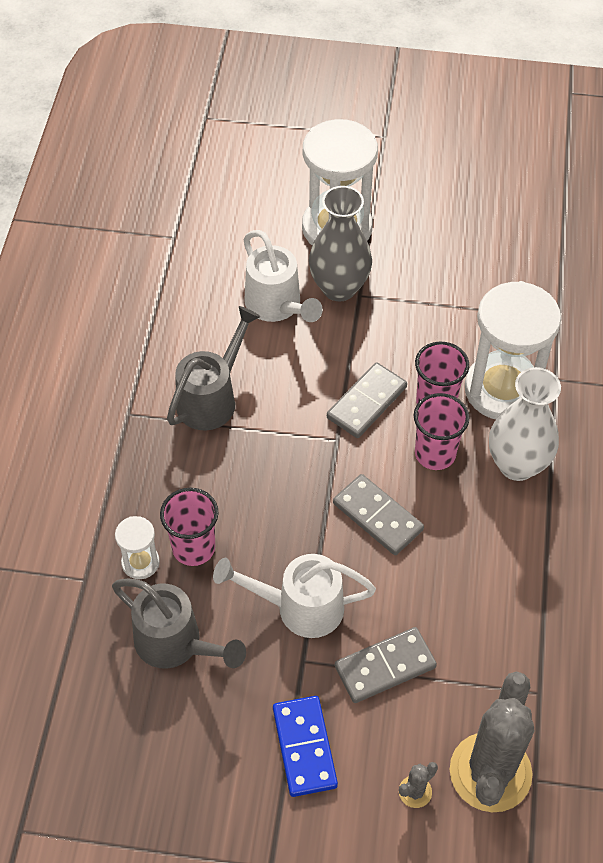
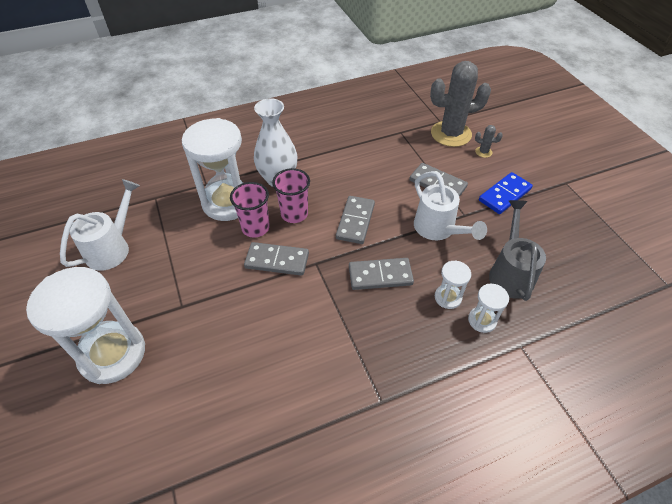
camera: 120 degrees left, 5 degrees down
(193, 548) = (448, 297): pink cup -> white hourglass
(212, 398) = (330, 351): grey watering can -> none
(272, 496) = (380, 276): none -> grey domino
(277, 306) = (218, 354): white watering can -> white watering can (112, 248)
(339, 288) = (180, 322): grey vase -> none

